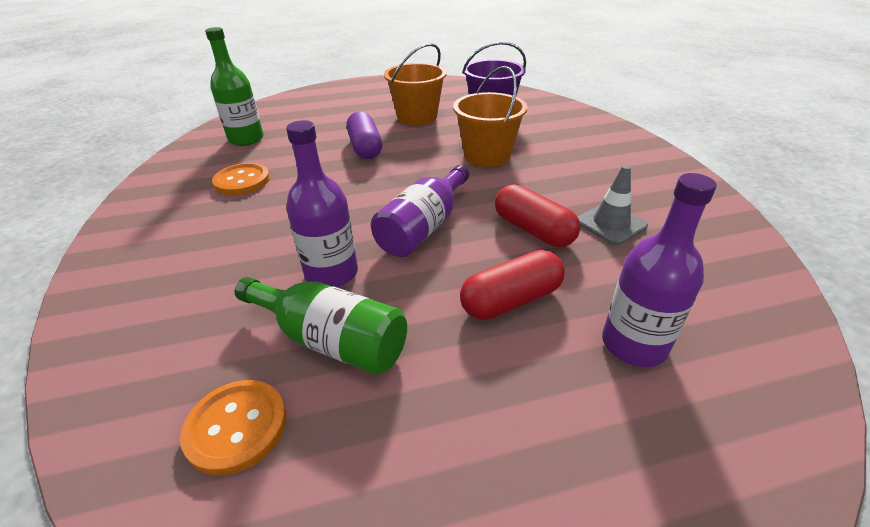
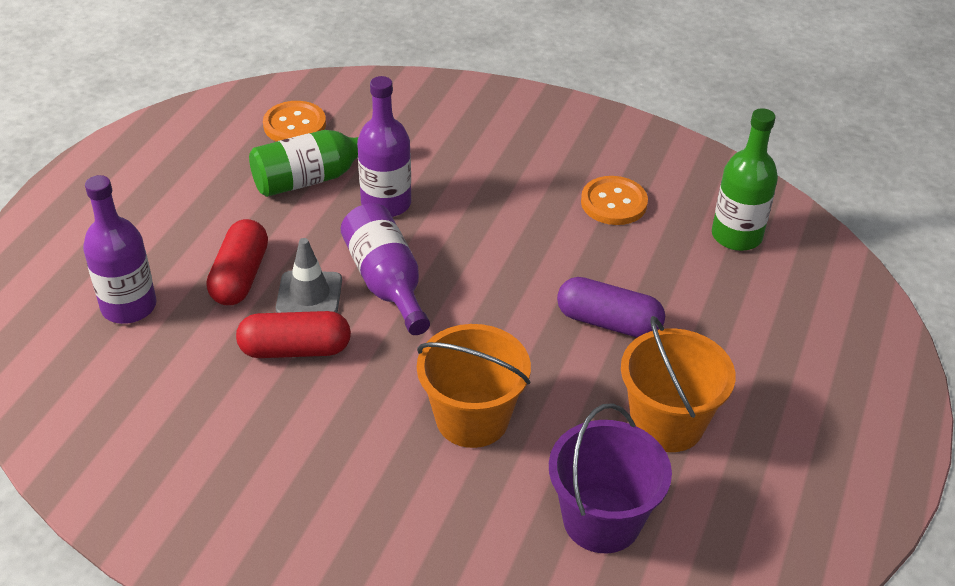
camera: 125 degrees right, 5 degrees up
(610, 224) = (235, 412): grey traffic cone -> grey traffic cone (309, 295)

